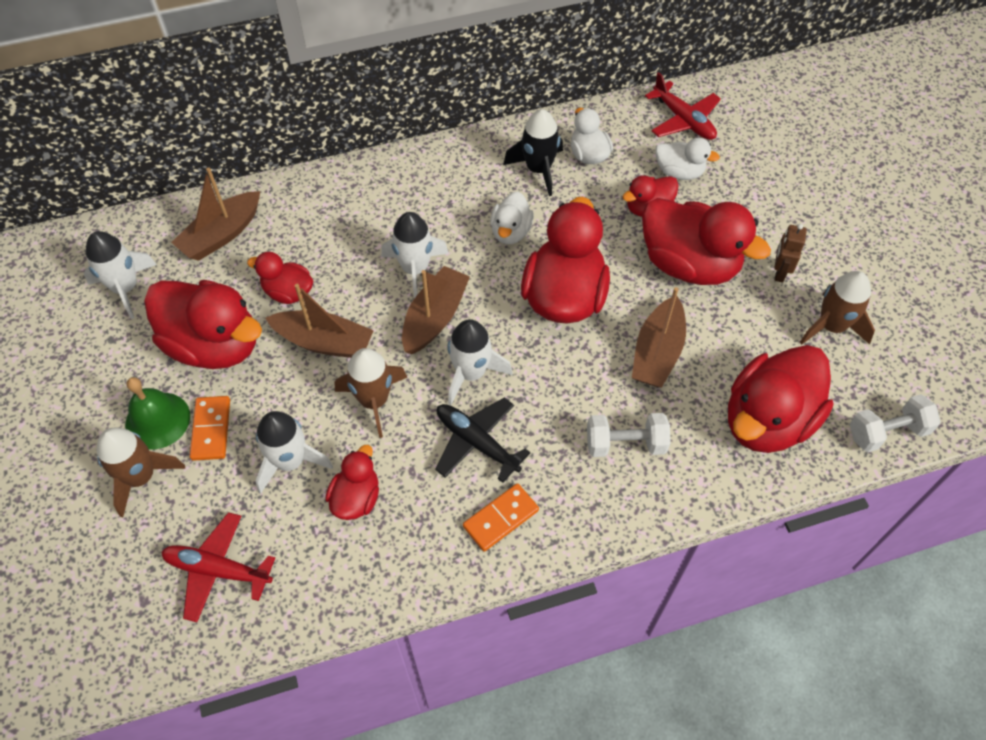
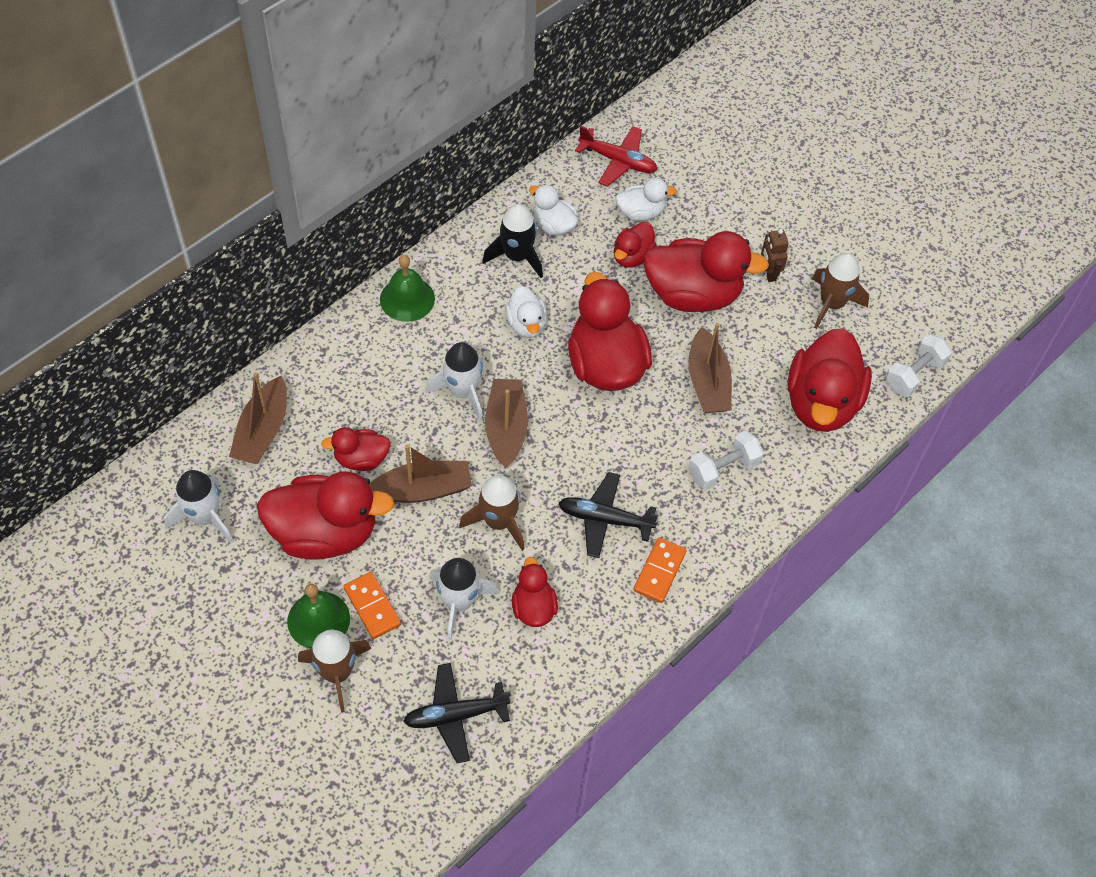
camera: 30 degrees left, 0 degrees up
(218, 570) = (455, 715): red plane -> black plane
(417, 170) = (407, 299): none -> green bell
(471, 373) = (566, 463): white rocket -> none

